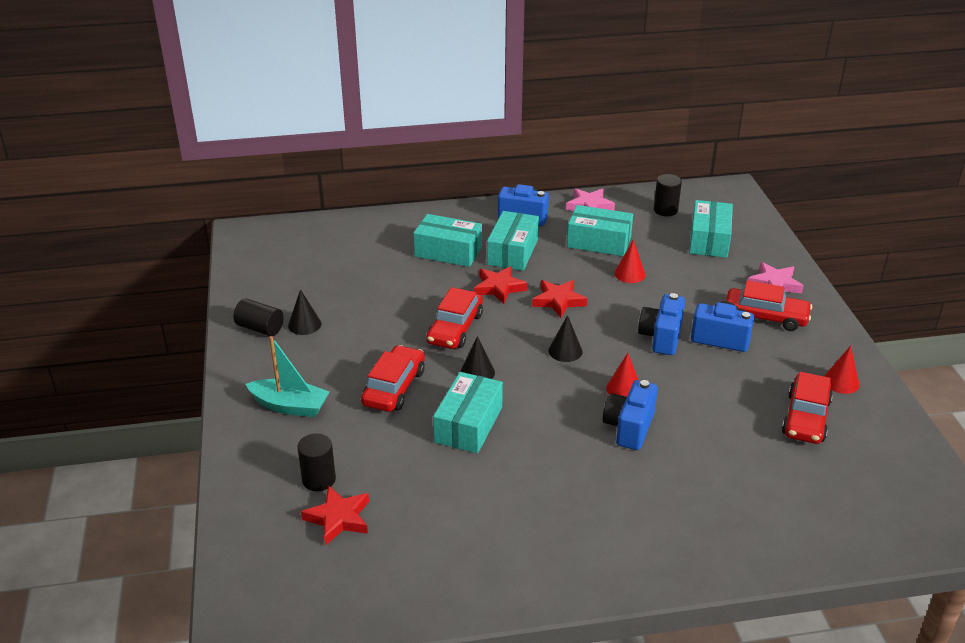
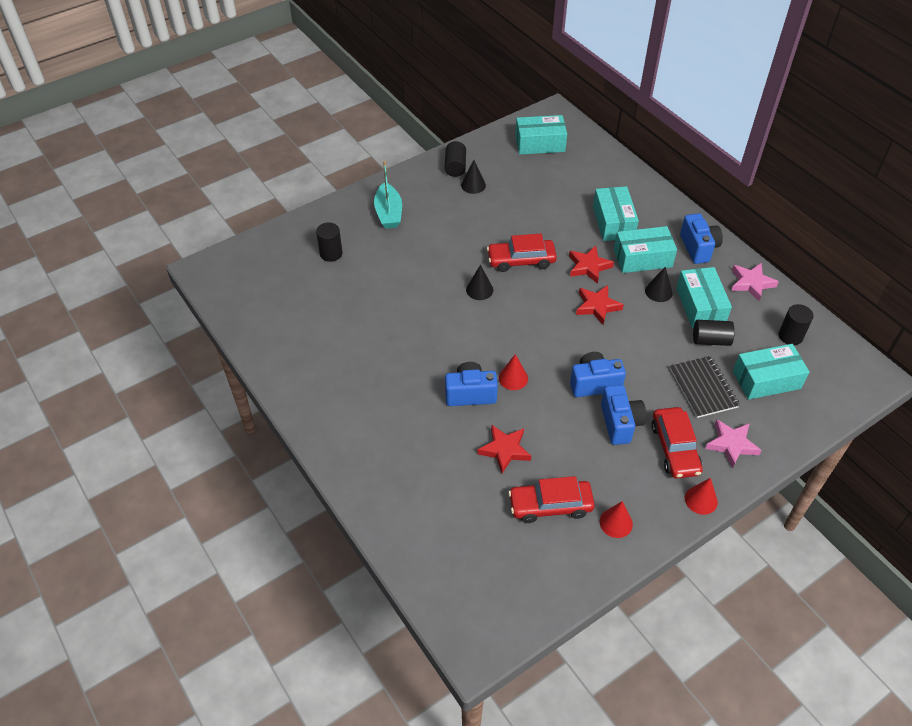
camera: 65 degrees right, 15 degrees up
(338, 518) = (303, 276): red star -> red star (504, 450)
(394, 387) = (436, 254): red car -> none
(468, 424) = (421, 304): turquoise box -> turquoise box (540, 143)
(565, 351) = (536, 330): black cone -> black cone (658, 291)
(629, 274) = (668, 339): red cone -> red cone (701, 500)
(645, 251) = (710, 340): none -> black cylinder
(701, 276) = (703, 388): none -> black notebook

